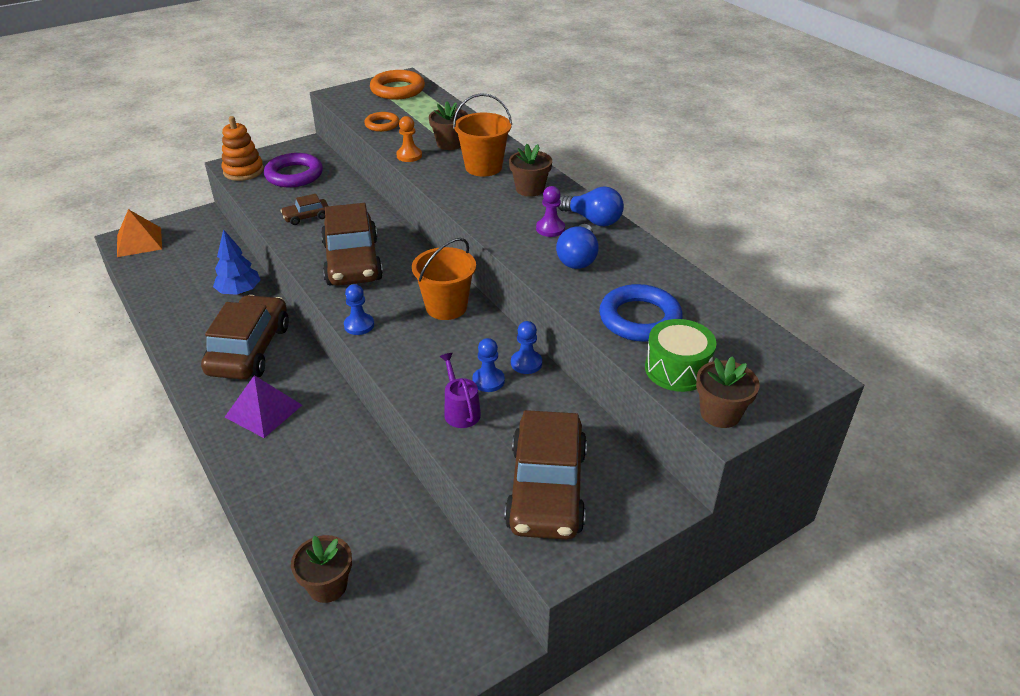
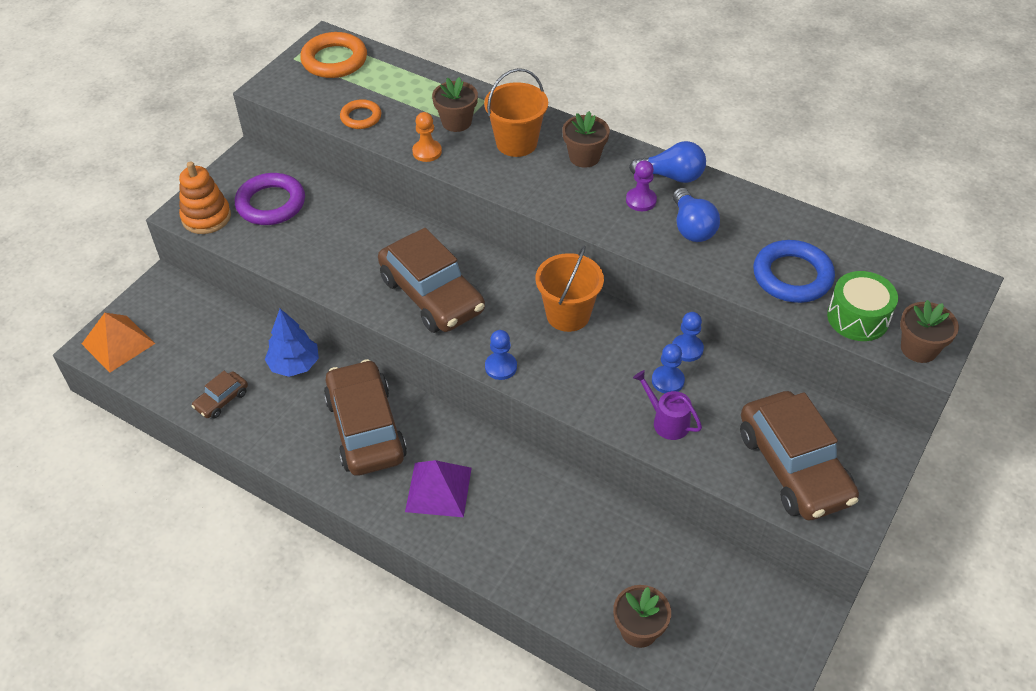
camera: 25 degrees left, 10 degrees up
(306, 217) = (334, 255): brown car -> brown car (222, 400)

